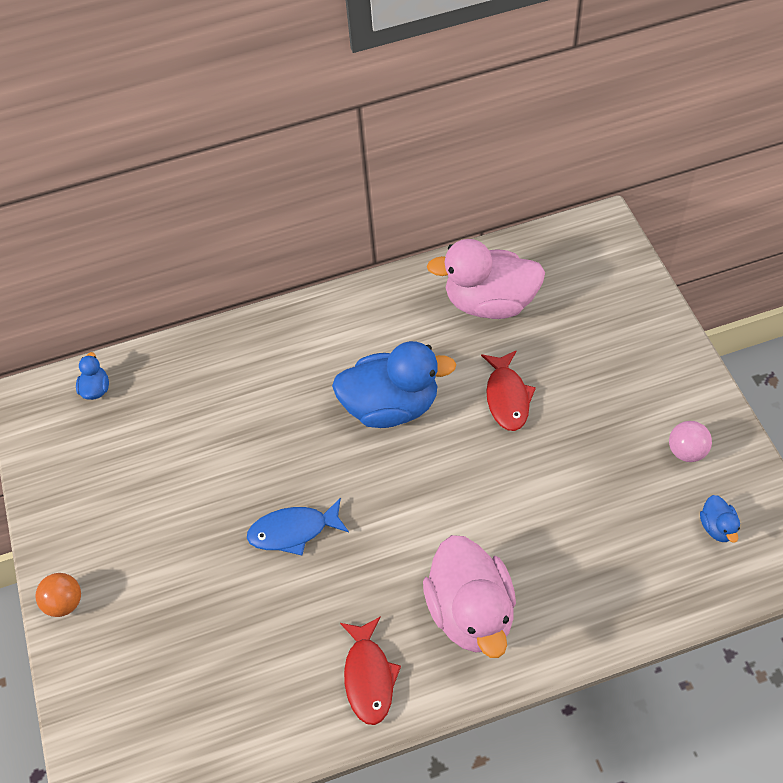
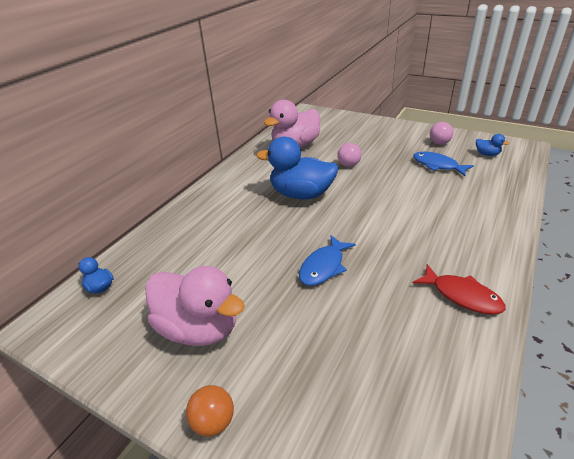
camera: 45 degrees left, 20 degrees down
(391, 406) = (301, 194): blue duck -> blue duck turned 120 degrees counterclockwise
(471, 611) = (457, 235): pink duck -> pink duck (199, 328)
(507, 397) = (348, 165): red fish -> pink ball
(616, 491) = (437, 165): none -> blue fish

